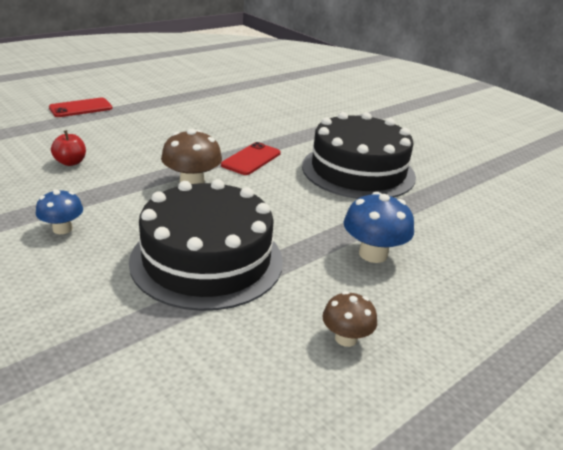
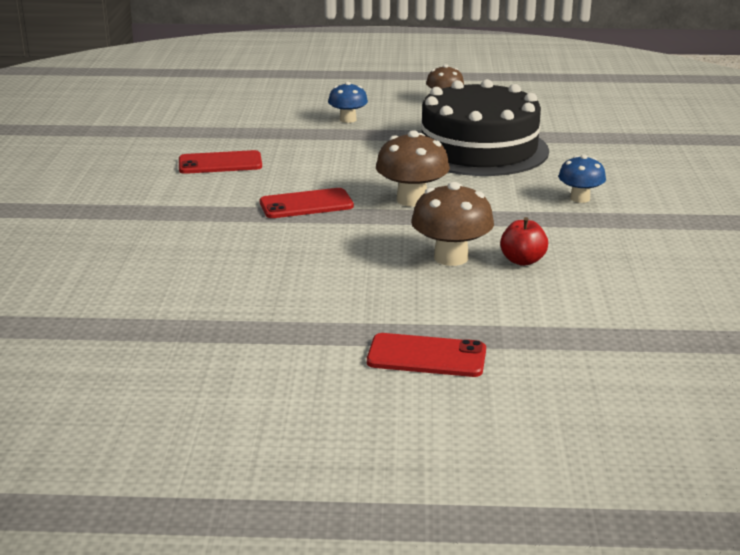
camera: 135 degrees left, 5 degrees down
(118, 152) = (451, 258): none -> brown mushroom
(358, 171) = (220, 163): black cake -> red phone
(373, 254) = (348, 119): blue mushroom -> blue mushroom, size x0.64

